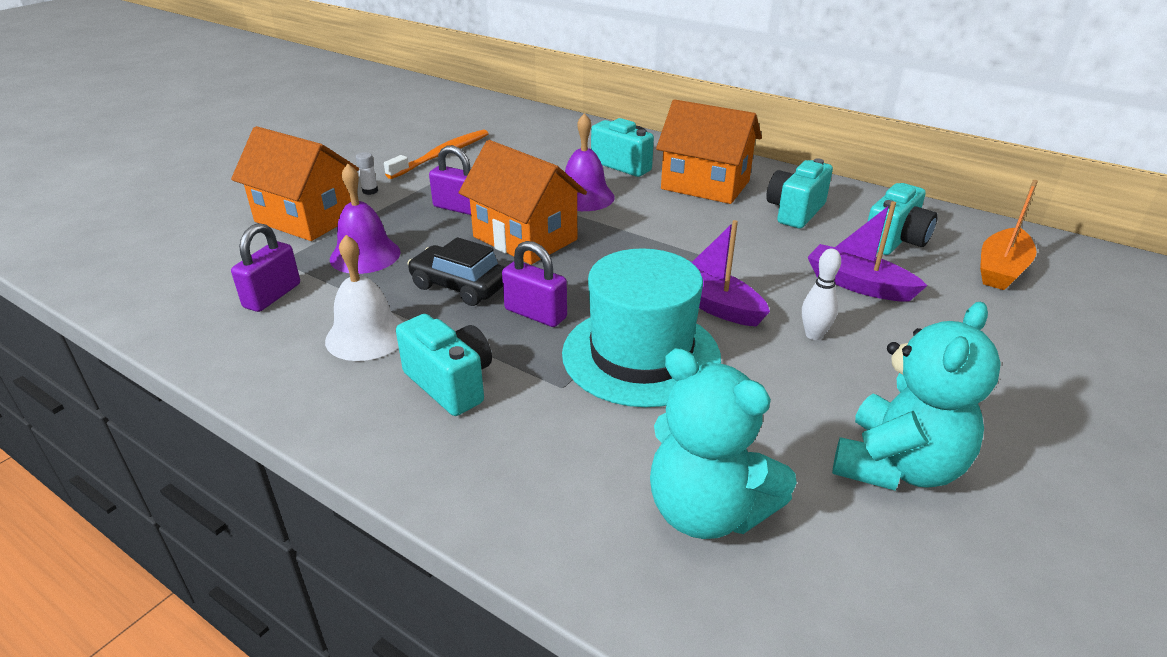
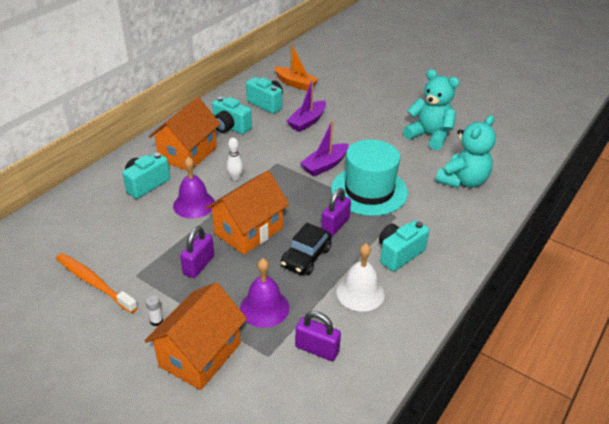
camera: 90 degrees left, 5 degrees up
(814, 335) = (349, 140): white bowling pin -> white bowling pin (235, 178)

